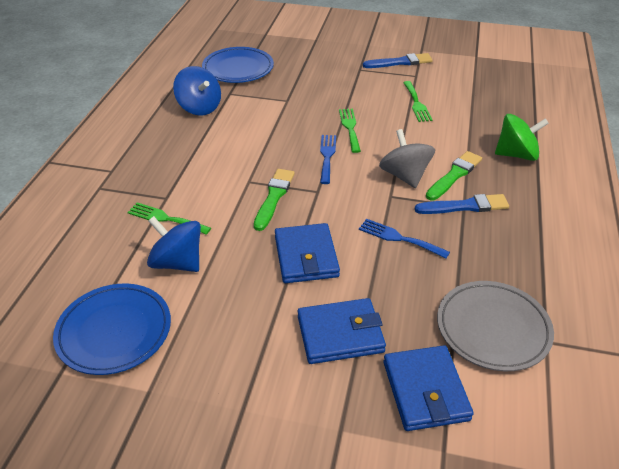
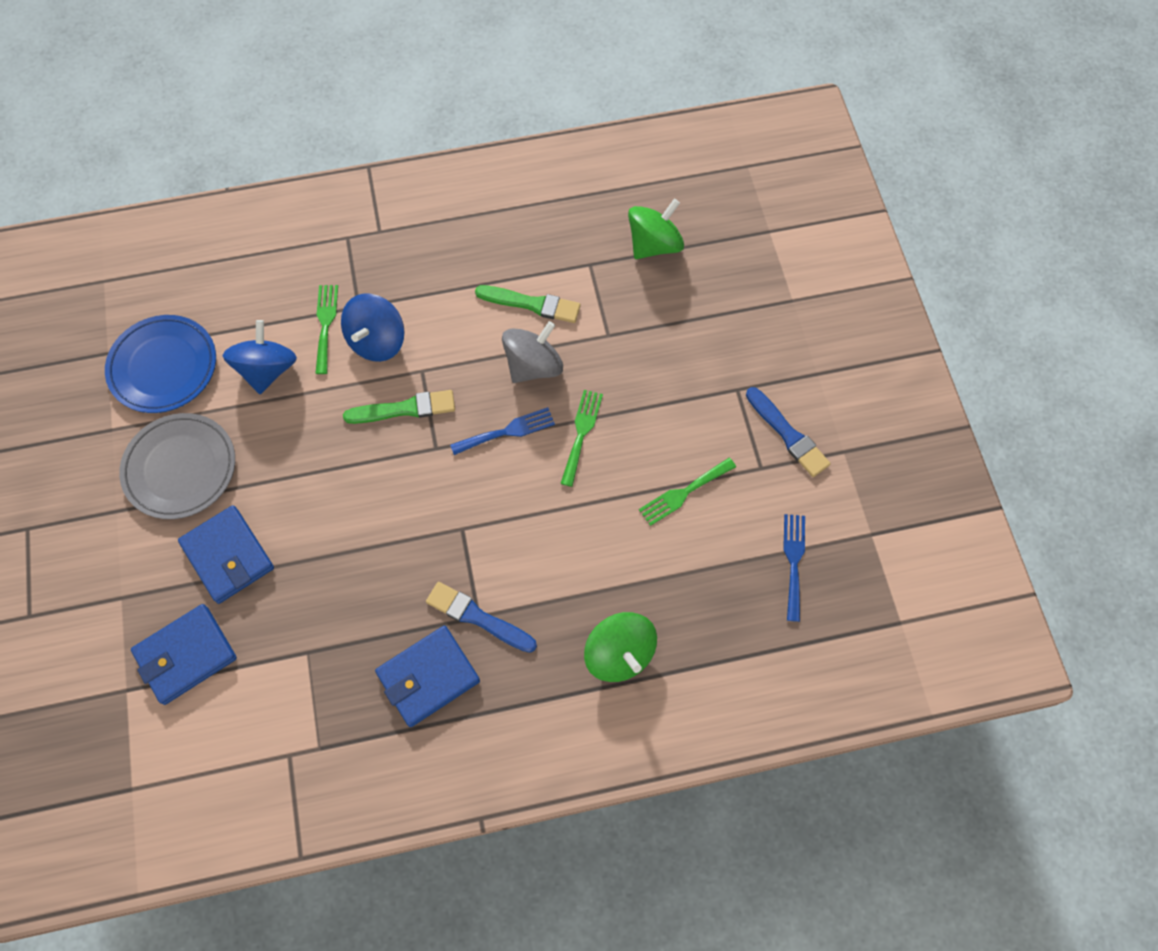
camera: 65 degrees right, 25 degrees up
(199, 107) = (540, 249): blue spinning top -> blue spinning top (377, 341)
(238, 69) = (654, 244): blue plate -> green spinning top
(306, 256) = (322, 482): blue wallet -> blue wallet (428, 677)
(350, 128) = (581, 433): green fork -> green fork turned 45 degrees counterclockwise
(399, 238) = (389, 563): blue fork -> blue fork (793, 561)
(404, 176) = (508, 531): grey spinning top -> grey spinning top (533, 365)
(454, 175) = (536, 588): green brush -> green brush (531, 304)
(464, 206) = (478, 617): blue brush -> blue brush turned 150 degrees clockwise
(493, 328) = (287, 697): grey plate -> grey plate (180, 468)

